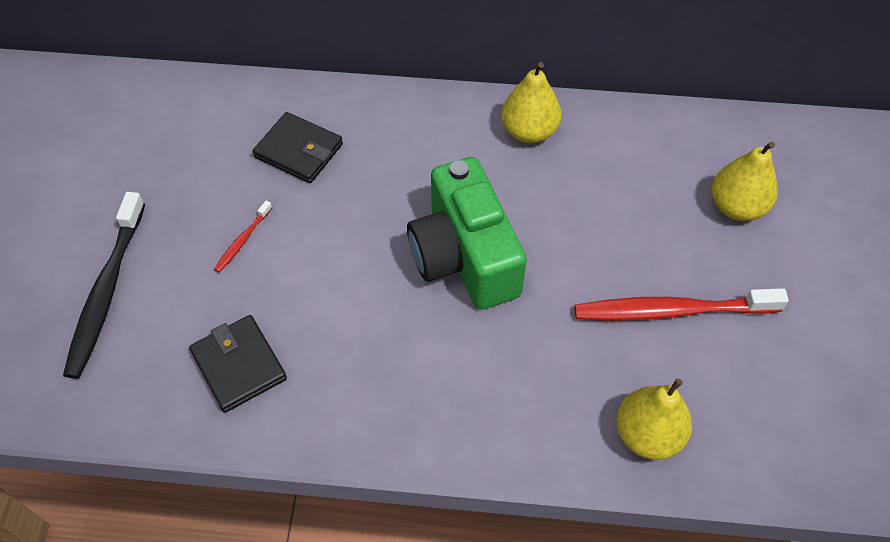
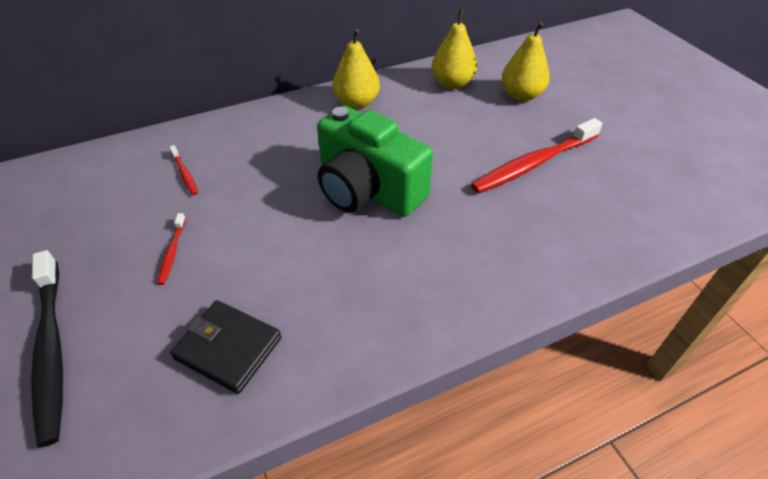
camera: 30 degrees left, 10 degrees down
(299, 151) = (185, 174): black wallet -> red toothbrush
(647, 434) = (584, 242): yellow pear -> yellow pear (452, 83)

